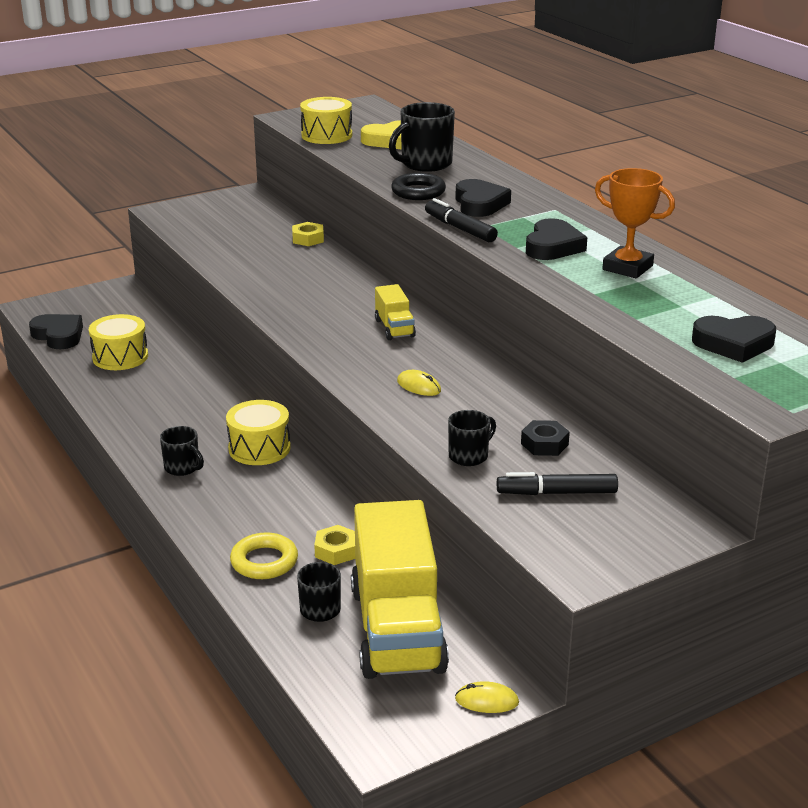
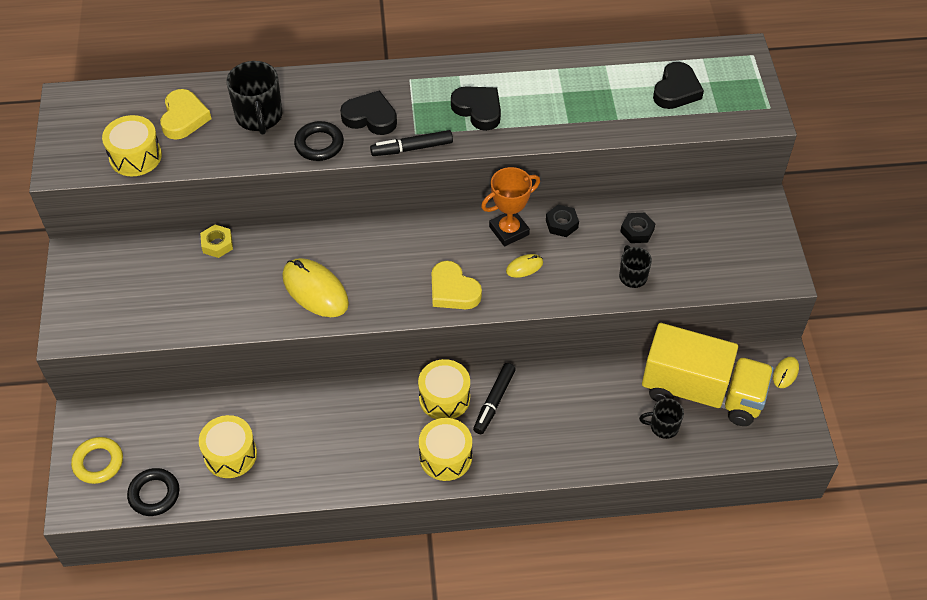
camera: 65 degrees left, 25 degrees up
(58, 336) = (154, 494): black heart -> black ring
(182, 468) = (445, 457): black mug -> yellow drum
(264, 561) = (595, 441): yellow ring -> yellow ring (98, 462)
(290, 290) = (315, 290): none -> yellow mouse
(336, 550) = (602, 395): yellow nut -> none
(349, 355) = (453, 290): none -> yellow heart
(394, 328) = (425, 247): yellow truck -> none
(504, 394) = (561, 224): none -> black nut
(556, 493) = (696, 250): black marker -> black marker (494, 402)
(627, 268) = (538, 87): orange trophy -> orange trophy (509, 231)

